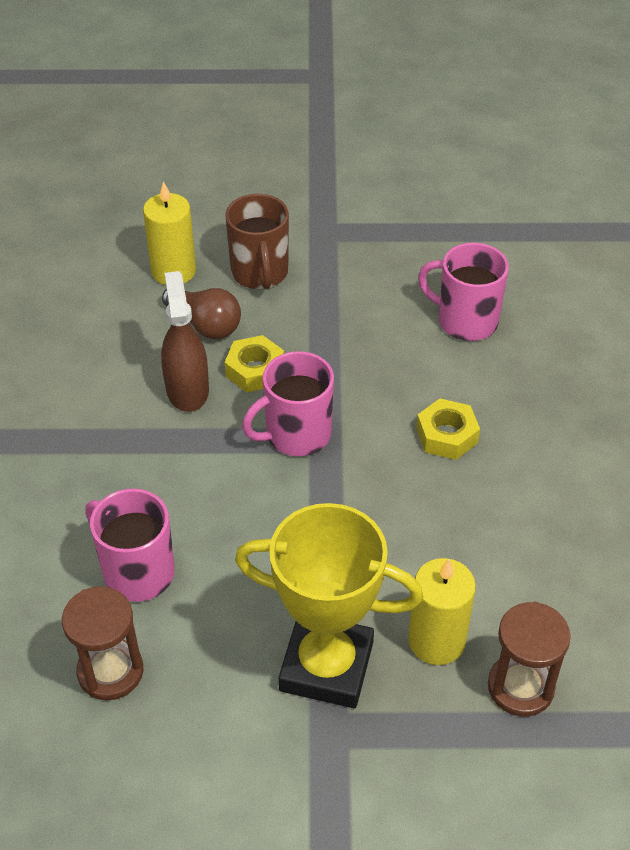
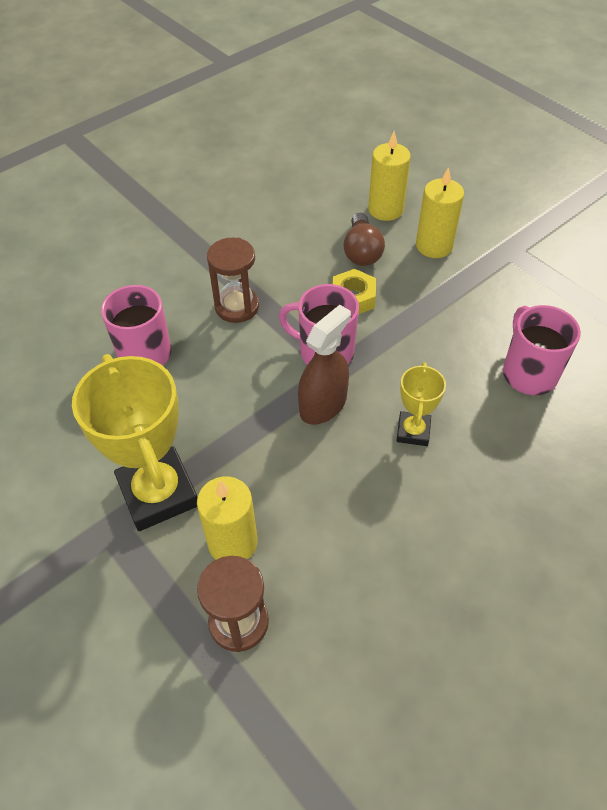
camera: 50 degrees right, 5 degrees up
(110, 671) = (65, 390): brown hourglass -> brown hourglass (237, 307)
(187, 389) = (302, 279): brown spray bottle -> brown spray bottle (323, 405)
(260, 273) = (434, 246): brown mug -> yellow candle
(446, 435) = (413, 431): yellow nut -> yellow trophy

